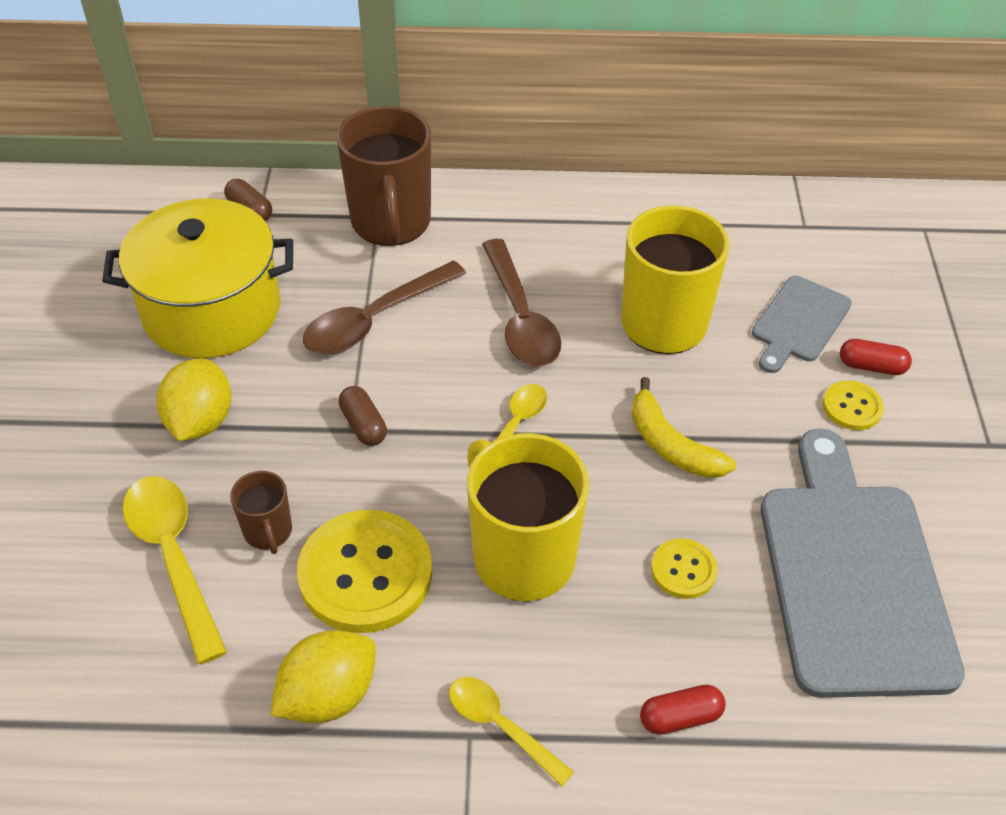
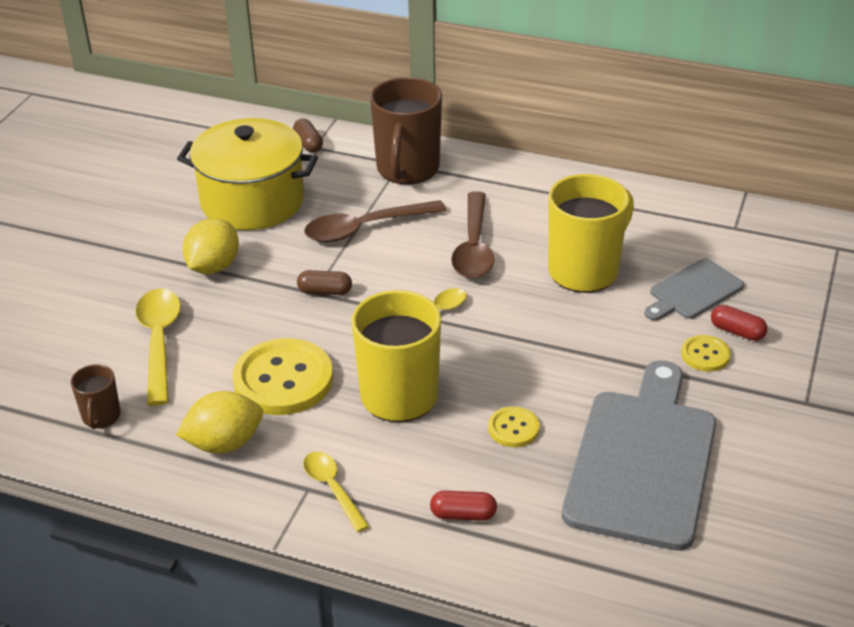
camera: 20 degrees right, 10 degrees down
(268, 532) = (229, 341): brown mug -> brown mug (101, 417)
(363, 425) = (325, 291): brown capsule -> brown capsule turned 75 degrees counterclockwise
(671, 445) = (546, 350): yellow banana -> none

